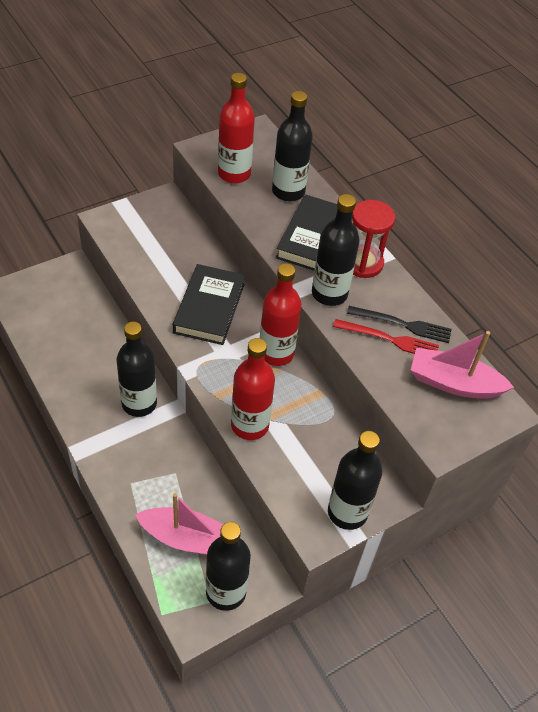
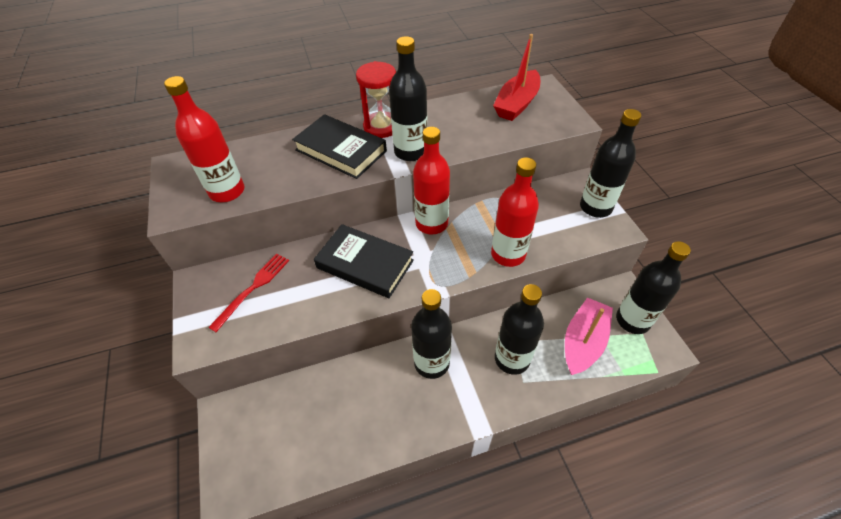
camera: 70 degrees left, 0 degrees up
(288, 191) = (273, 157): black bottle -> black bottle (512, 359)
(389, 339) = (469, 127): red fork -> red fork (253, 288)
(403, 324) = (454, 117): black fork -> none
(453, 383) = (517, 104): pink boat -> red boat

